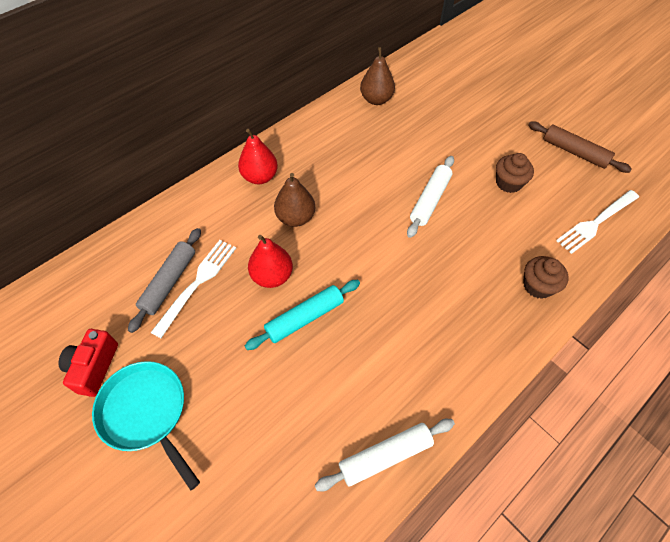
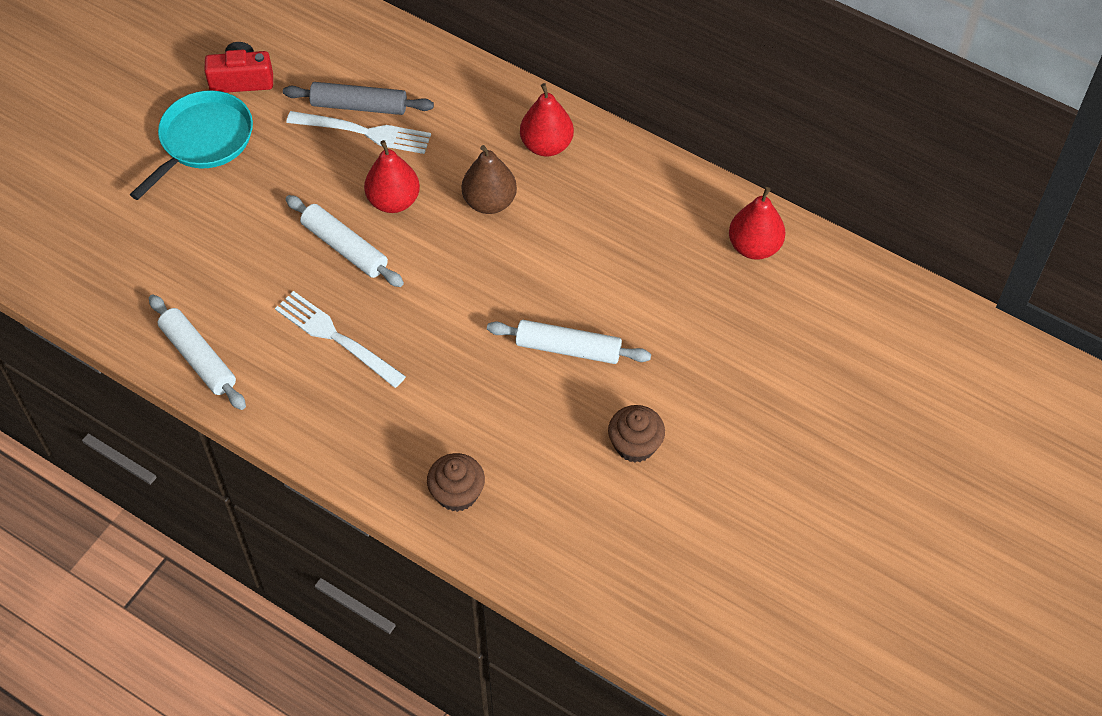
camera: 75 degrees right, 0 degrees up
(305, 318) = (344, 247): turquoise rolling pin -> white rolling pin
(376, 99) = (754, 247): brown pear -> red pear
(574, 152) = (735, 535): brown rolling pin -> none
(596, 223) = (592, 566): white fork -> white fork (335, 337)

